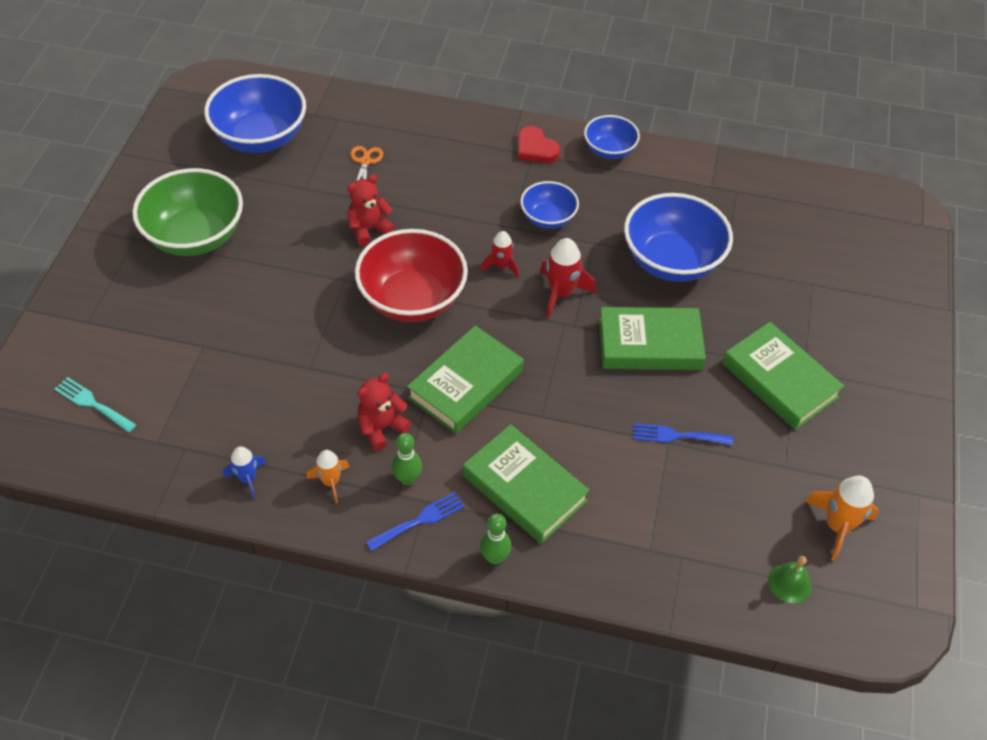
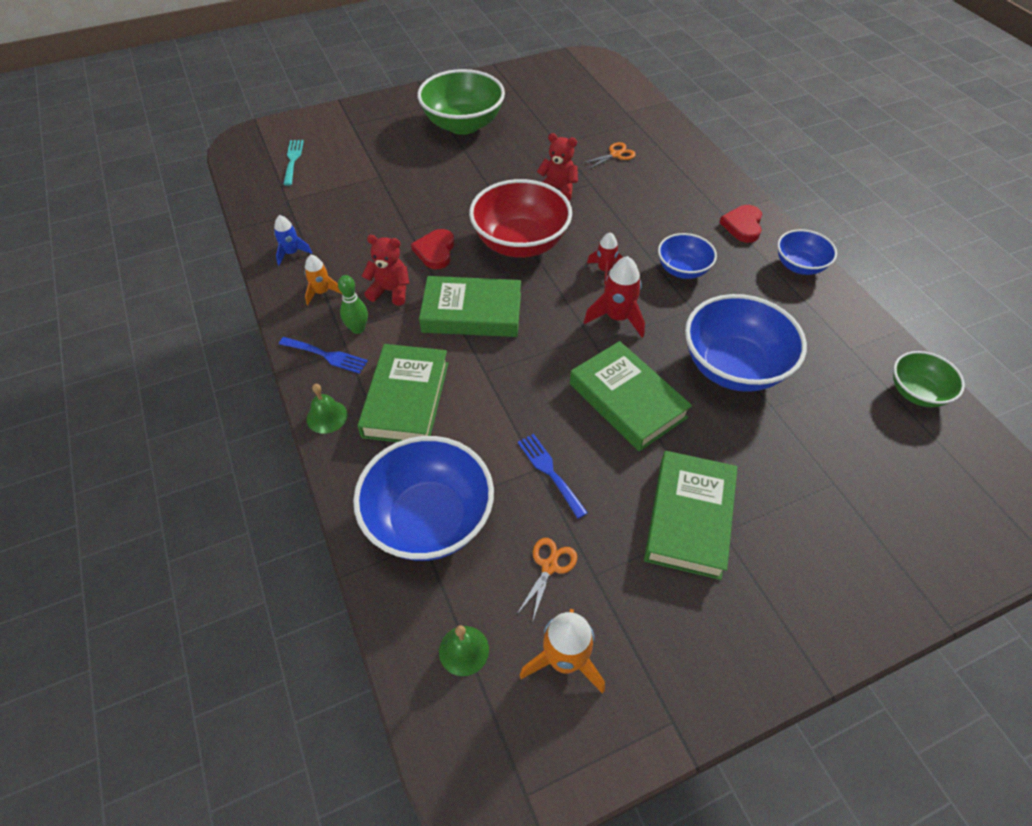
camera: 55 degrees right, 0 degrees up
(260, 137) = (576, 103): blue bowl -> blue bowl (429, 520)
(361, 365) = (435, 251): none -> red heart
(494, 557) = (327, 416): green bowling pin -> green bell
(759, 488) = (549, 566): none -> orange scissors
(776, 184) = (916, 392): none -> green bowl

